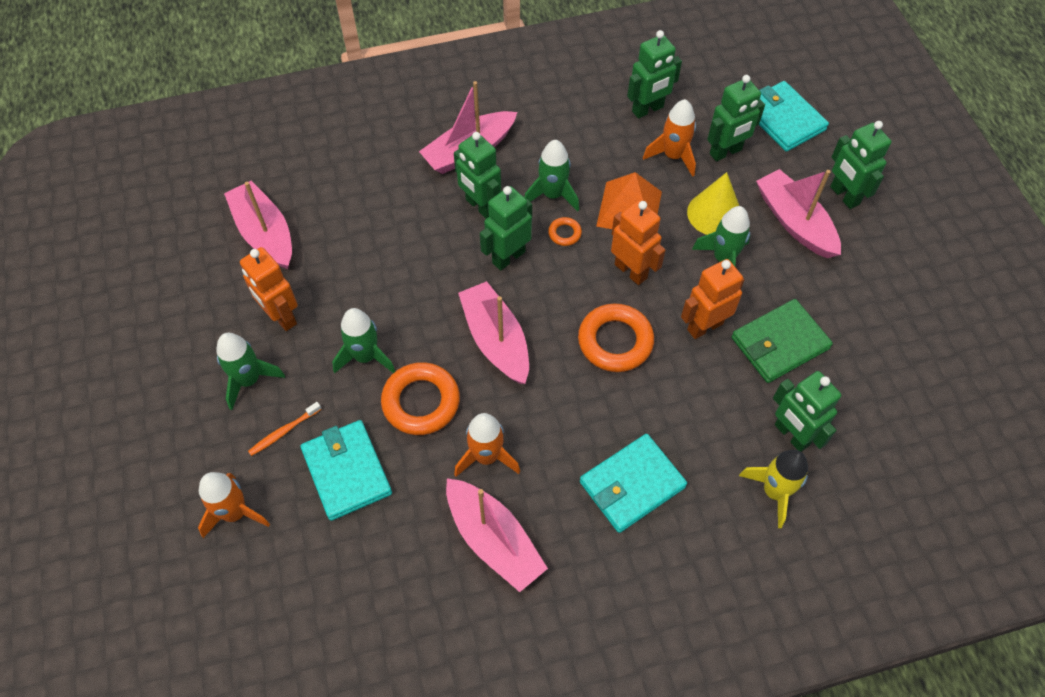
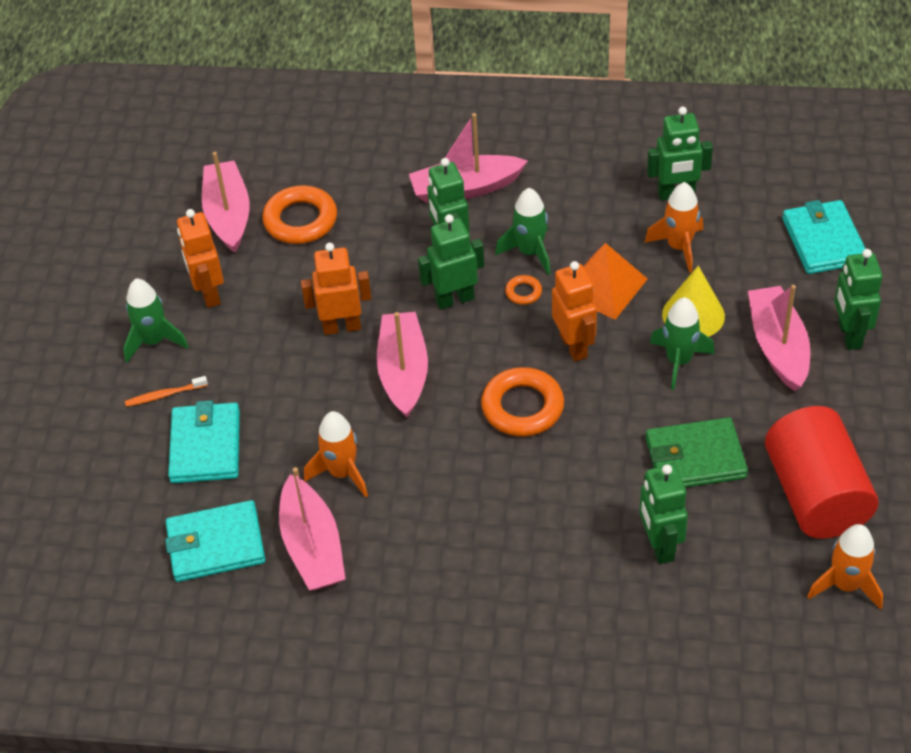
camera: 25 degrees right, 10 degrees down
(235, 513) = (90, 450): orange rocket -> orange rocket (845, 585)
(365, 357) = (270, 351): green rocket -> none
(421, 402) = (303, 406): orange ring -> orange ring (300, 220)
(632, 484) = (471, 540): turquoise wallet -> turquoise wallet (216, 544)
(704, 326) = (623, 419): orange robot -> orange robot (342, 327)
(726, 152) = (739, 258): green robot -> none
(774, 491) = (612, 591): yellow rocket -> none
(890, 346) = (815, 495): none -> red cylinder

